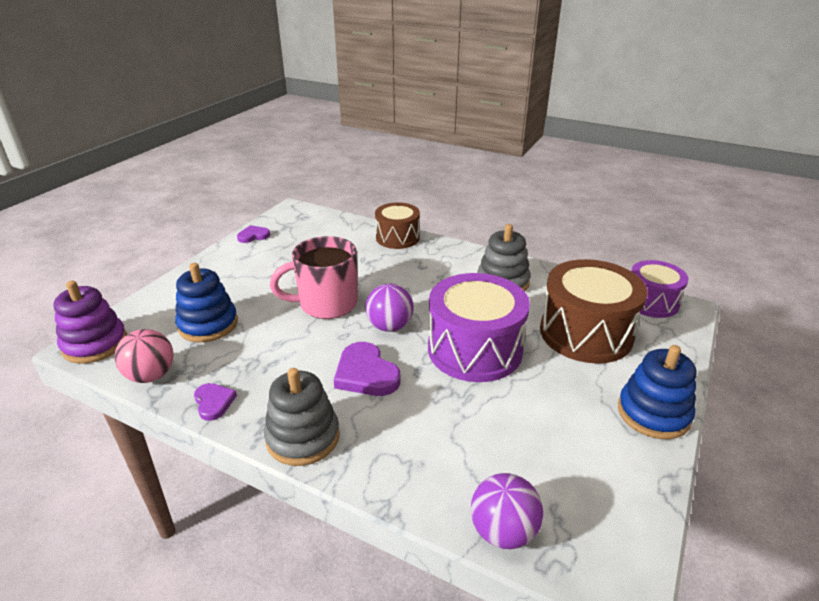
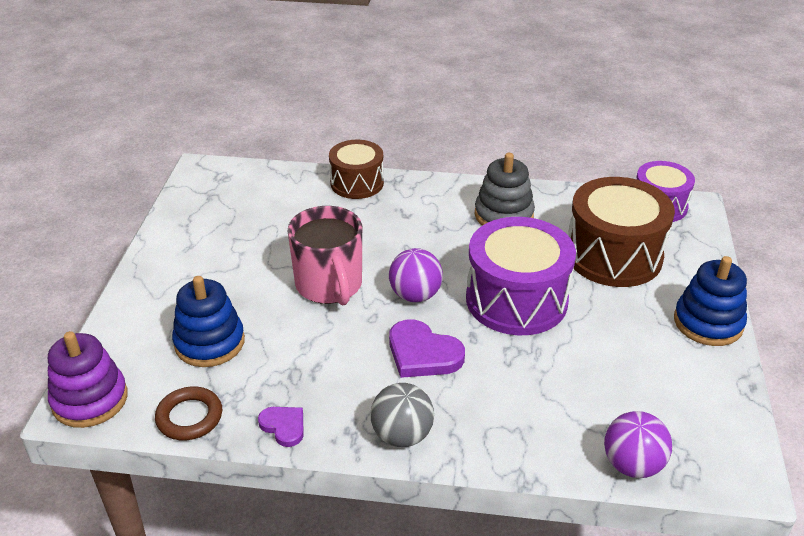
camera: 20 degrees left, 5 degrees up
(151, 375) = (189, 417): pink ball -> brown ring
(253, 236) = (179, 217): purple heart -> none
(303, 437) = (402, 435): grey stacking toy -> grey ball
(326, 304) = (329, 285): pink mug -> pink mug turned 75 degrees counterclockwise

